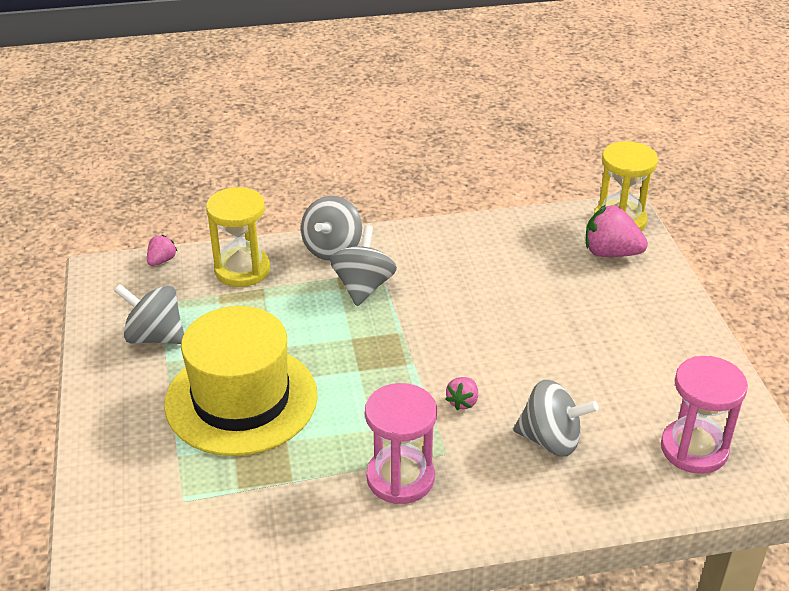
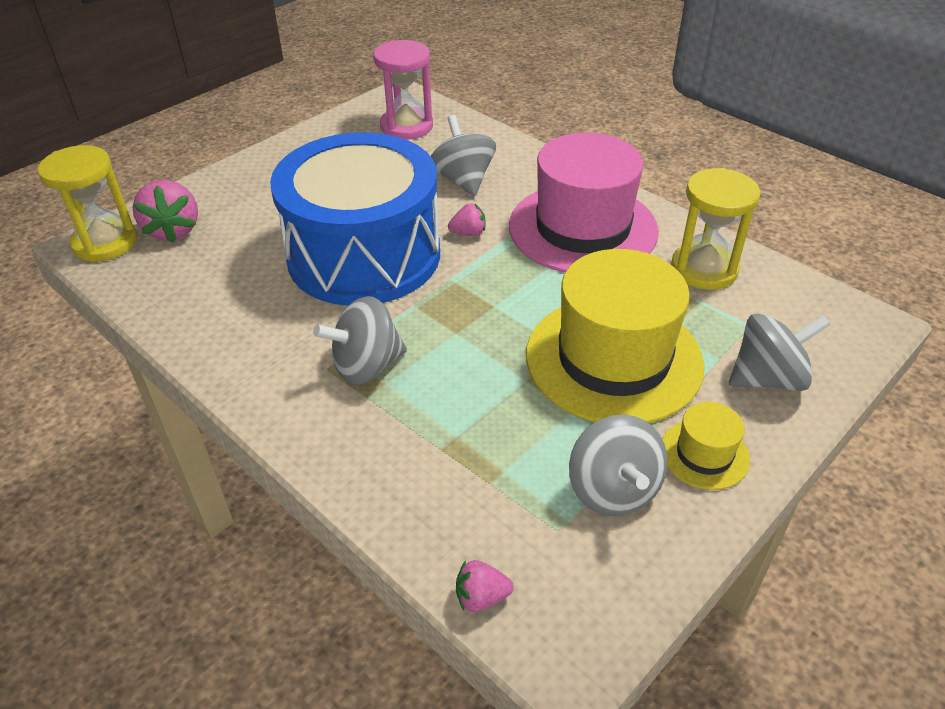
camera: 125 degrees left, 5 degrees up
(126, 390) = (704, 454): none -> yellow hat
(242, 270) = (425, 491): yellow hourglass -> yellow hourglass (704, 269)
(332, 249) = (315, 430): grey spinning top -> grey spinning top (768, 378)
(400, 478) = (583, 228): pink hourglass -> pink hat
(487, 332) = (364, 255): none -> blue drum

